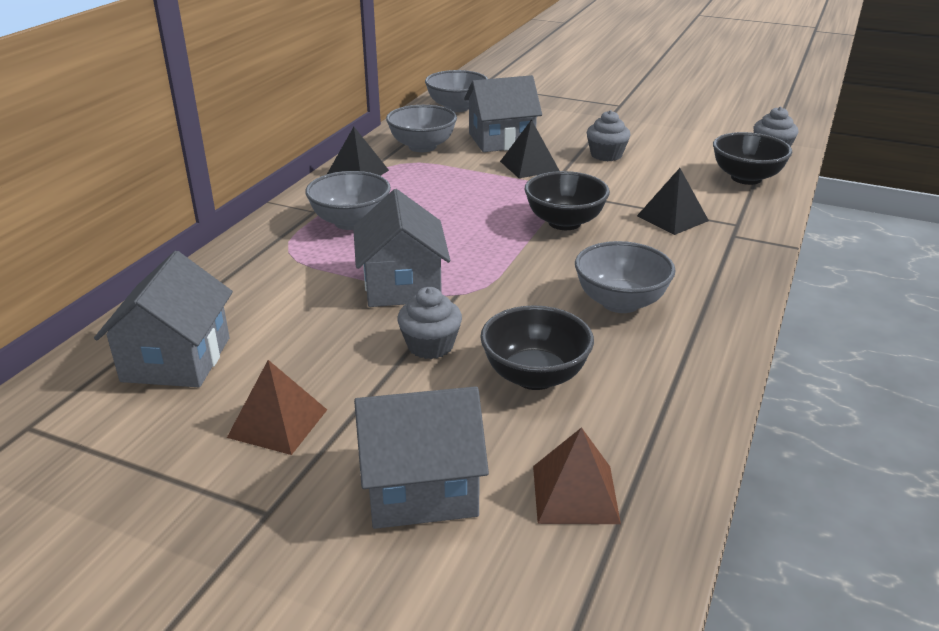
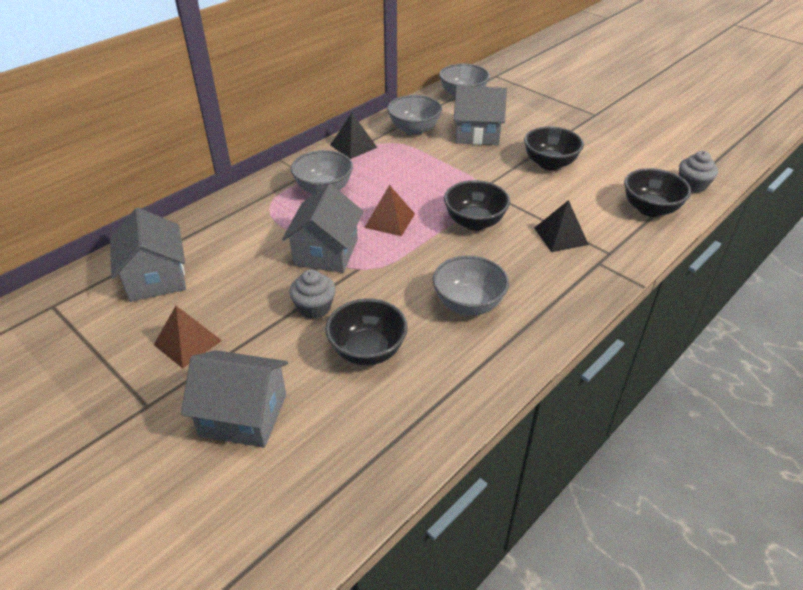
camera: 20 degrees right, 10 degrees up
(176, 359) = (156, 278): grey house -> grey house turned 45 degrees counterclockwise
(529, 166) = (482, 163): black pyramid -> none
(575, 494) = (335, 450): brown pyramid -> brown pyramid (390, 220)
(606, 155) = (549, 164): grey cupcake -> black bowl

